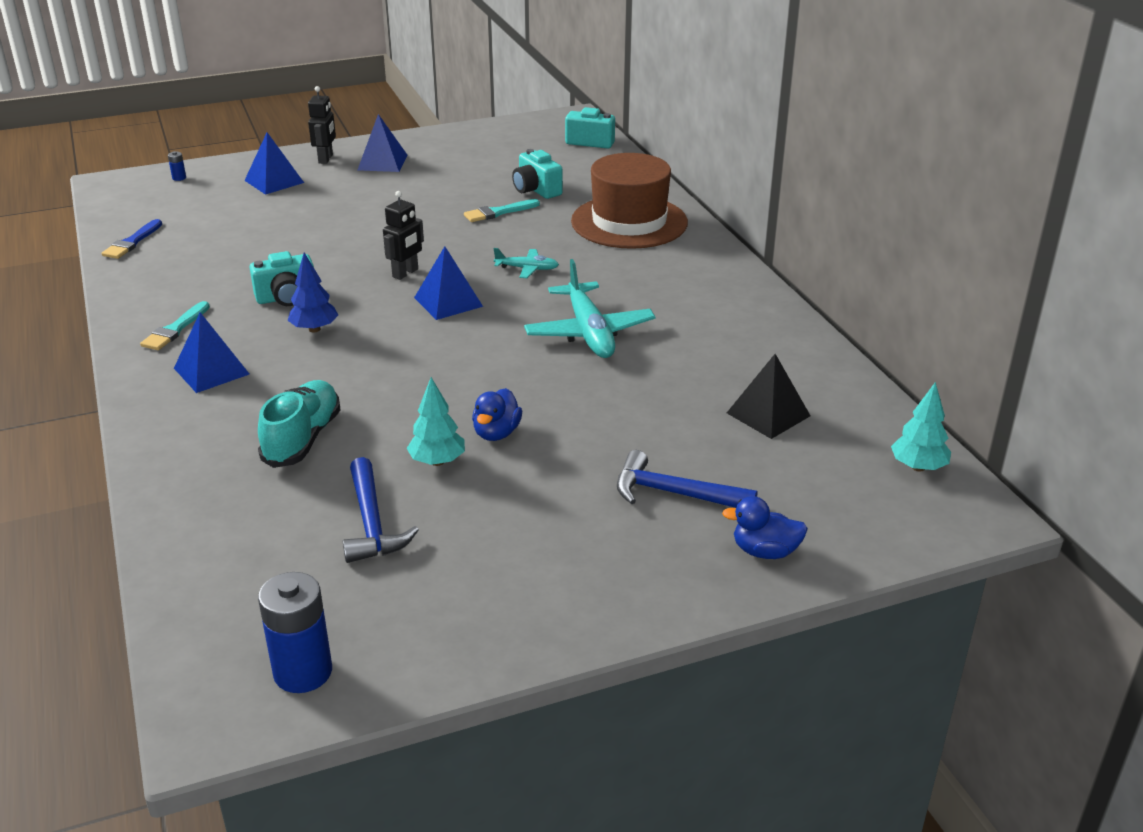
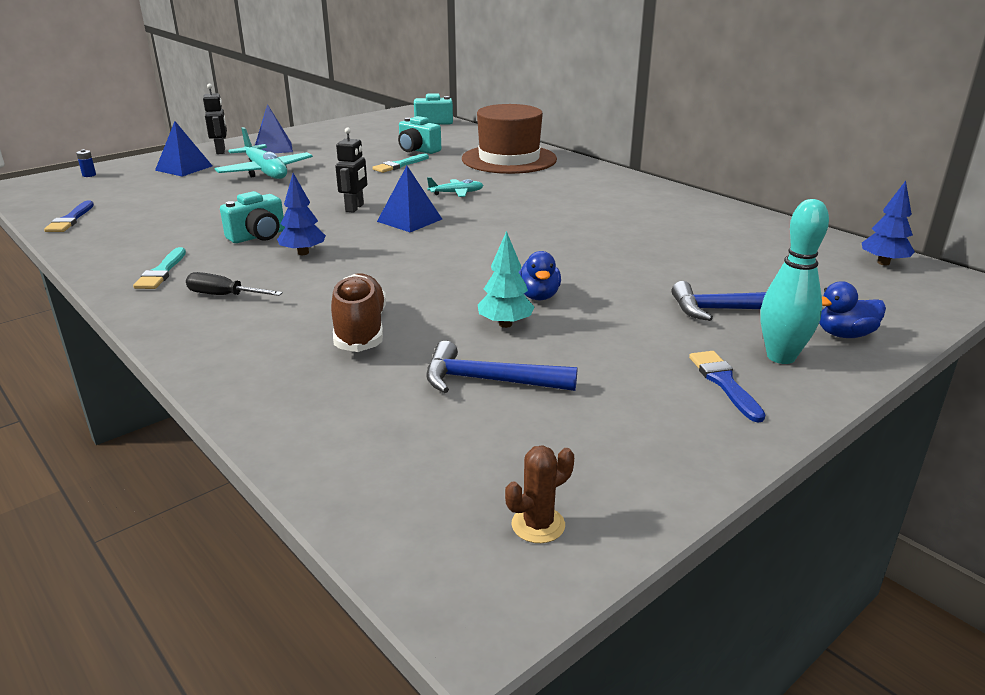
camera: 20 degrees left, 5 degrees down
(211, 371) = (224, 295): blue pyramid -> black screwdriver
(303, 439) = (360, 330): turquoise shoe -> brown shoe
(303, 672) = (538, 525): blue battery -> brown cactus
(372, 523) = (489, 381): blue hammer -> blue hammer turned 135 degrees clockwise
(584, 578) = (724, 383): none -> blue brush
(589, 332) = (547, 223): turquoise plane -> turquoise plane (265, 172)
(669, 562) = (781, 357): none -> turquoise bowling pin
(768, 414) = (740, 250): black pyramid -> none
(918, 467) = (883, 263): turquoise tree -> blue tree

